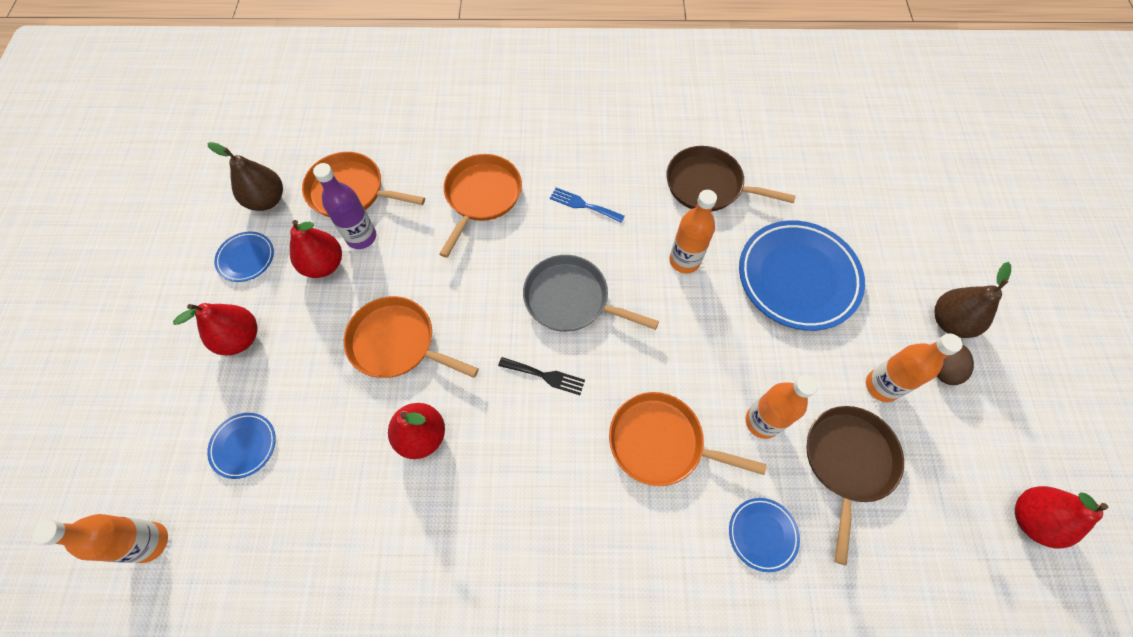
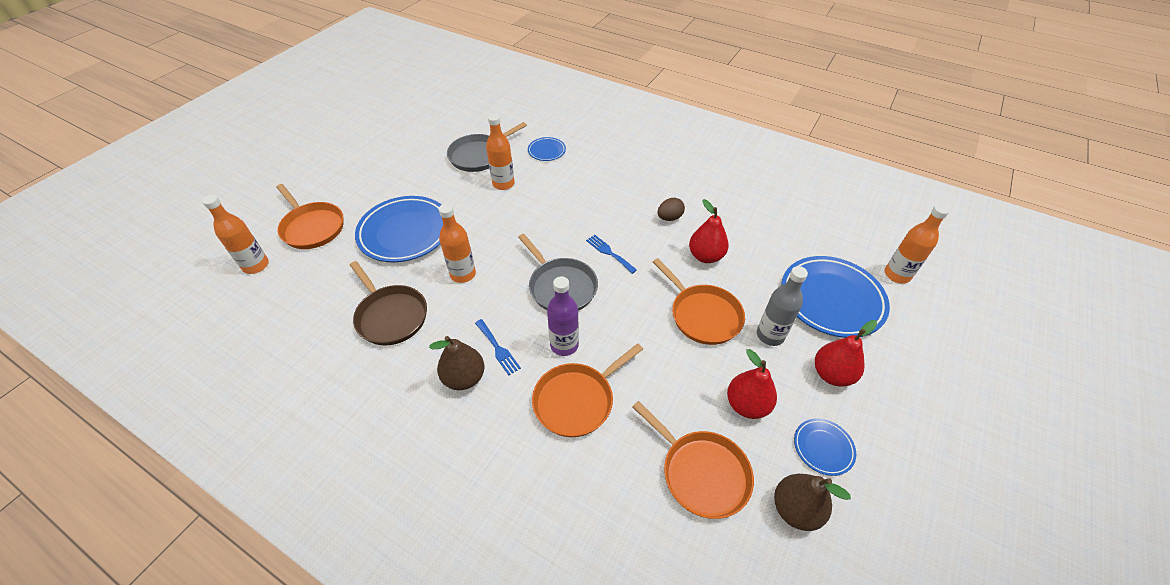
camera: 150 degrees left, 15 degrees down
(244, 446) = (831, 299): blue plate -> blue plate, size x2.10
(314, 354) = (770, 335): none -> grey bottle
(361, 237) = (705, 415): purple bottle -> purple bottle (564, 345)
(545, 376) = (609, 252): black fork -> blue fork
(660, 442) = (565, 198): orange pan -> orange pan (312, 227)
(847, 461) = (479, 155): brown pan -> grey pan
(881, 386) = (426, 171): orange bottle -> orange bottle (256, 265)
(944, 369) = (387, 164): brown egg -> brown egg (669, 218)
(950, 322) = (354, 178): brown pear -> brown pear (464, 378)
(1031, 519) = (425, 112): red pear -> none

